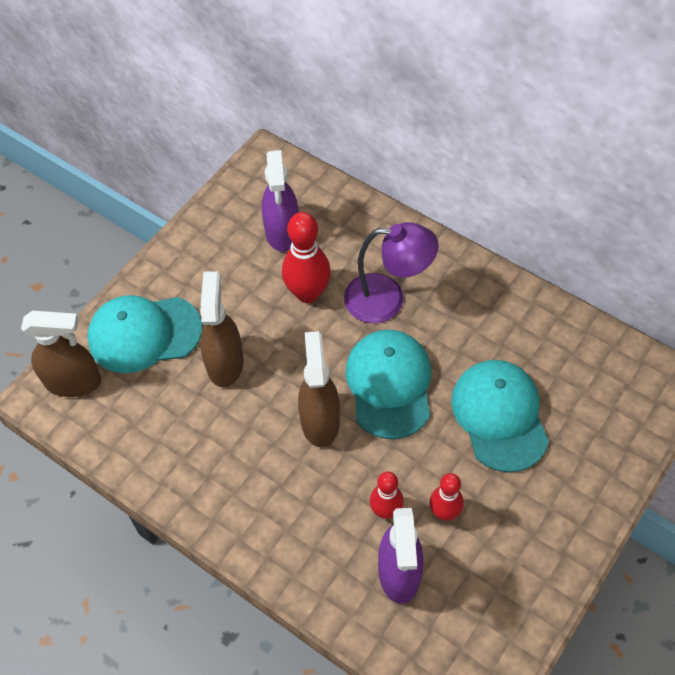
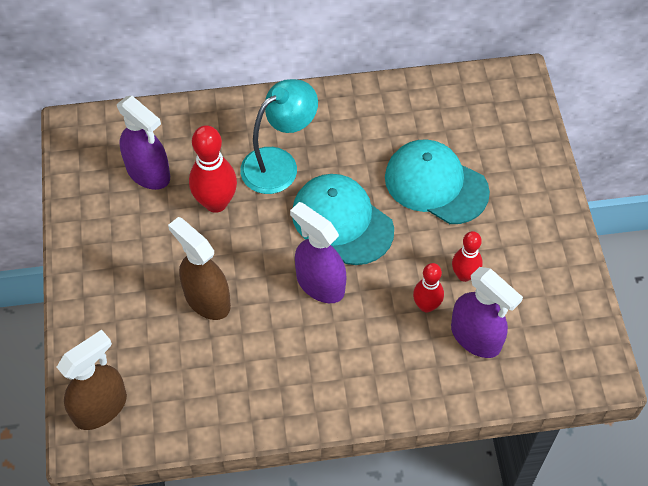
camera: 45 degrees left, 0 degrees up
(144, 334) = (119, 328): turquoise cap -> none
(320, 421) = (320, 284): brown spray bottle -> purple spray bottle
(387, 299) = (279, 164): purple lamp -> turquoise lamp

